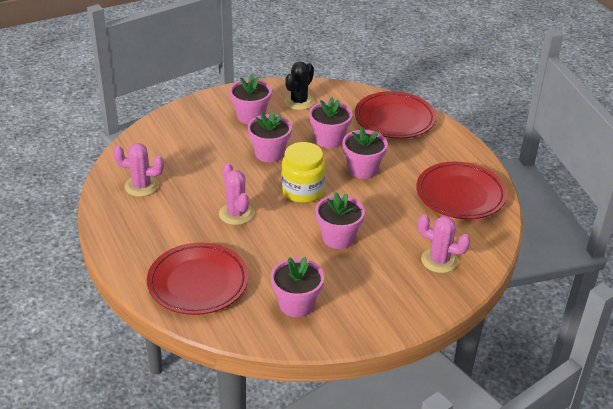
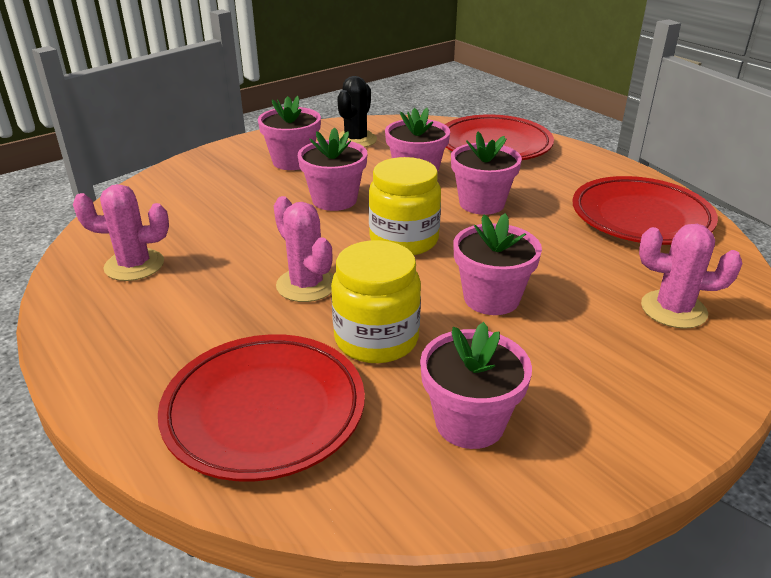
camera: 10 degrees left, 5 degrees down
(265, 253) = (376, 339): none -> yellow jar

